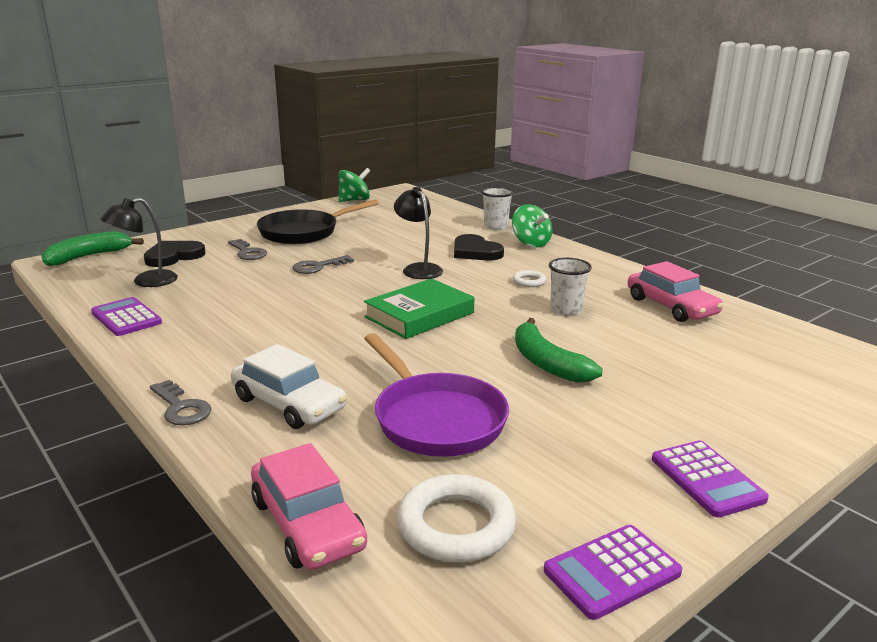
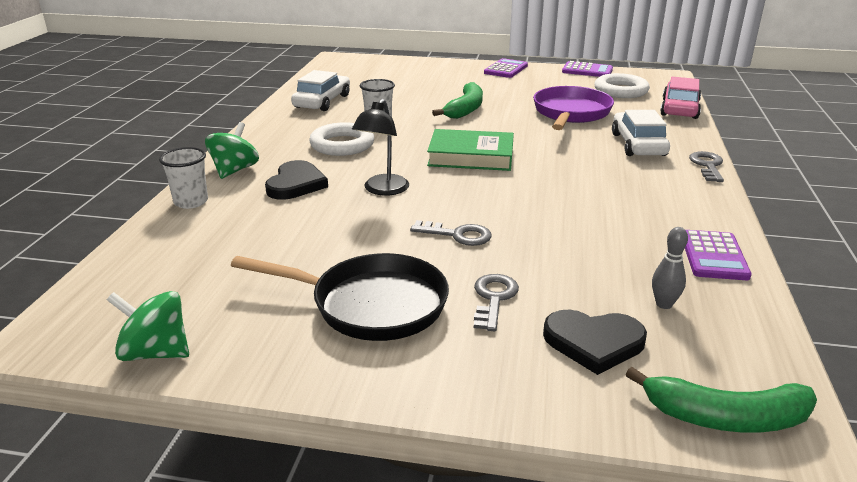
camera: 130 degrees left, 5 degrees up
(146, 281) = (664, 304): black lamp -> grey bowling pin
(529, 281) = (342, 145): white ring -> white ring, size x1.98
(671, 306) = (322, 101): pink car -> white car

